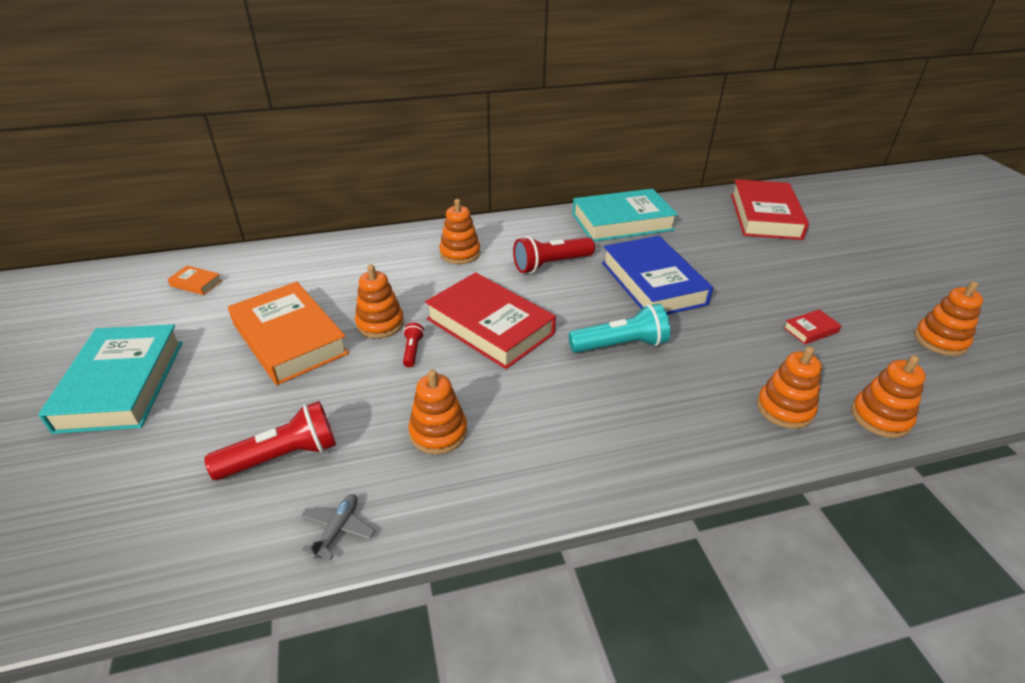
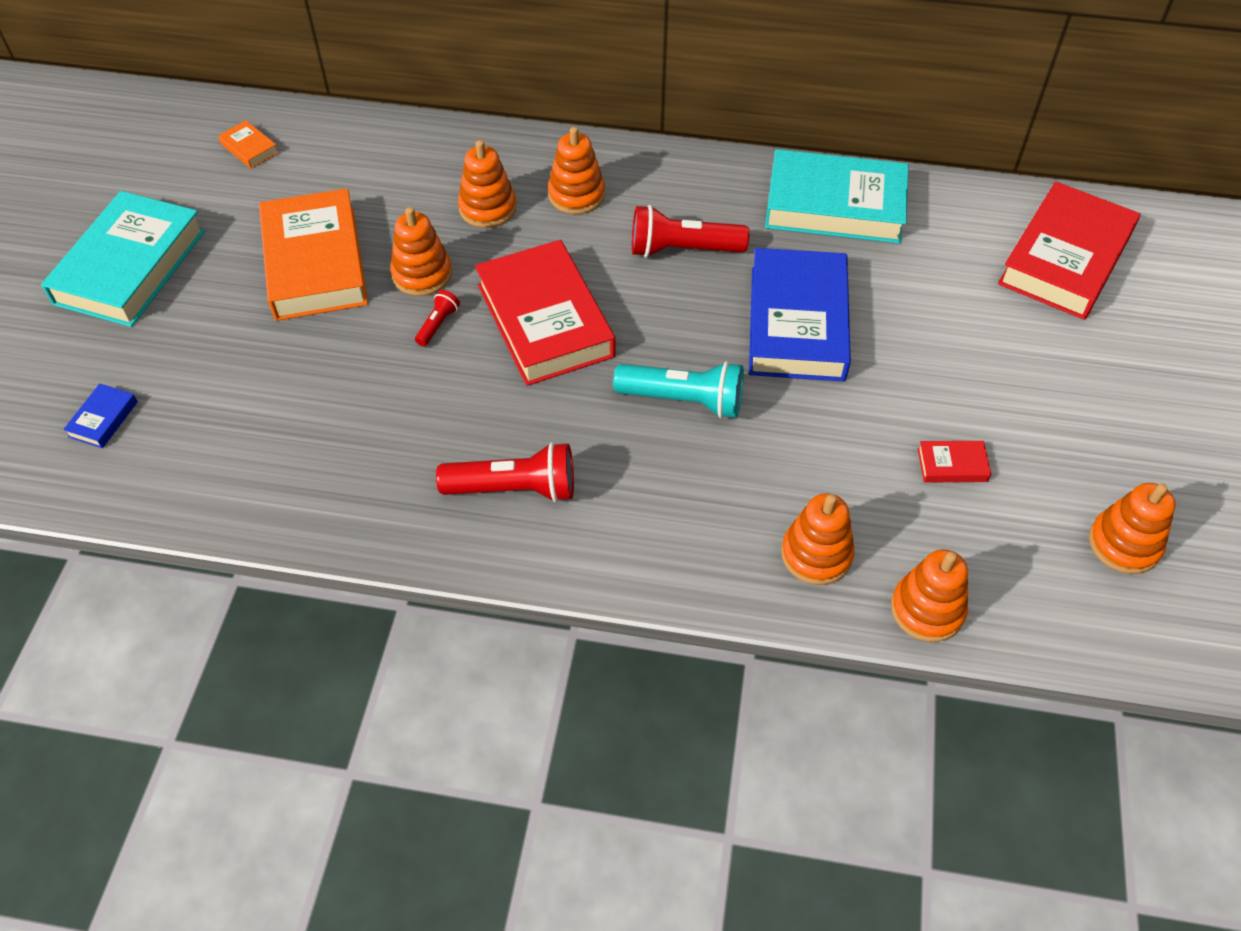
camera: 25 degrees right, 15 degrees up
(142, 511) = (103, 419): none -> blue book
(282, 456) = (245, 408): red flashlight -> red flashlight (514, 489)
(338, 529) = (260, 505): grey plane -> none
(438, 432) = (408, 438): orange stacking toy -> orange stacking toy (487, 208)

